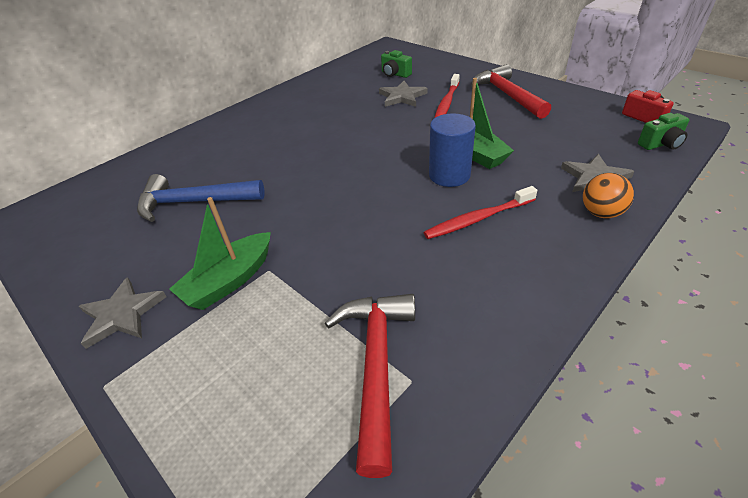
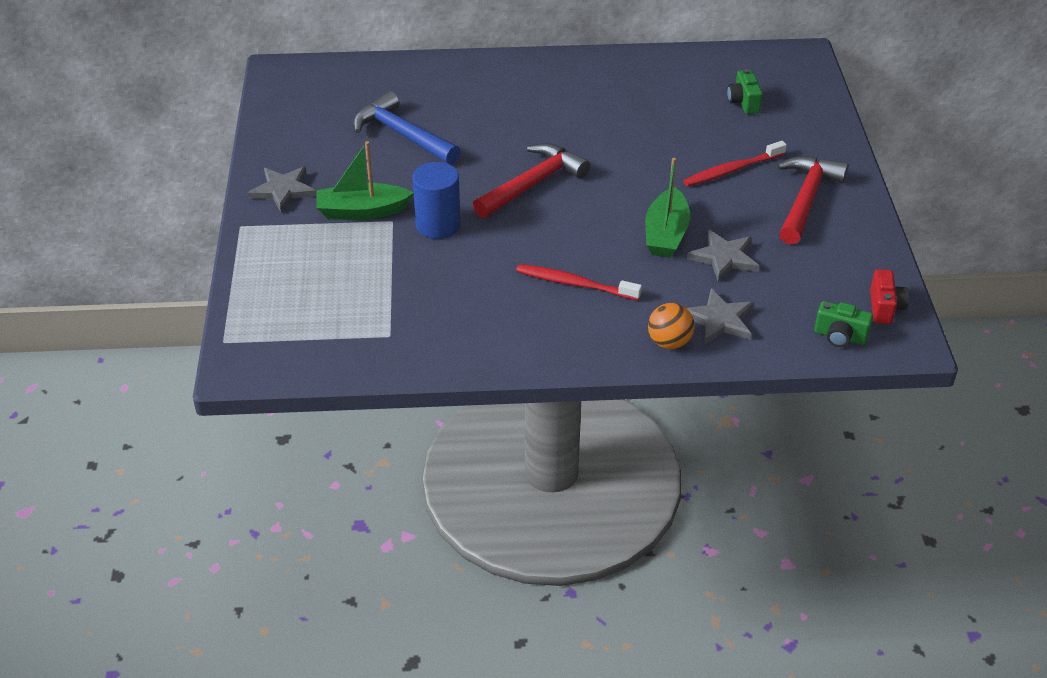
camera: 40 degrees right, 0 degrees up
(376, 366) = (381, 316): red hammer -> red hammer (532, 184)
(402, 97) = (704, 135): grey star -> grey star (724, 258)
(449, 175) = (612, 238): blue cylinder -> blue cylinder (438, 225)

